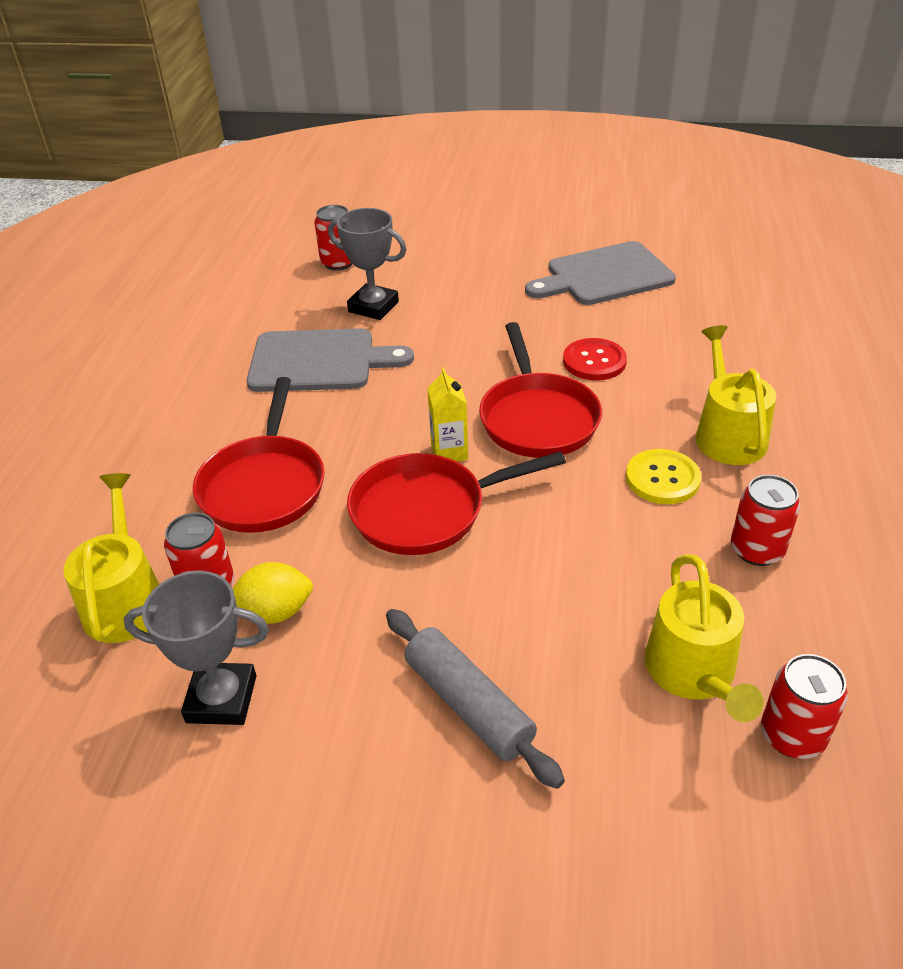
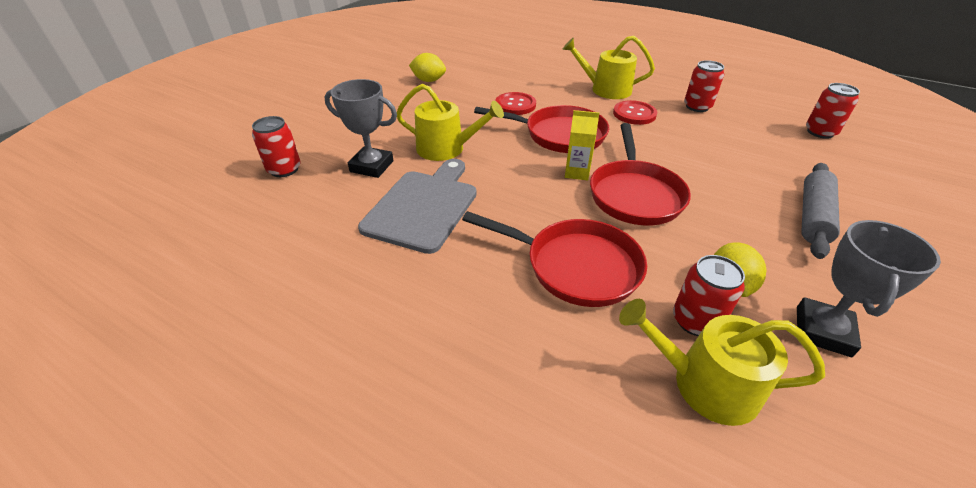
camera: 70 degrees left, 0 degrees up
(373, 307) = (372, 166): grey trophy -> grey trophy turned 60 degrees clockwise
(468, 705) = (813, 216): grey rolling pin -> grey rolling pin turned 45 degrees counterclockwise
(604, 275) = (428, 80): grey cutting board -> yellow lemon
(662, 478) = (634, 114): yellow button -> red button
(694, 672) = (782, 144): yellow watering can -> yellow watering can (446, 149)

